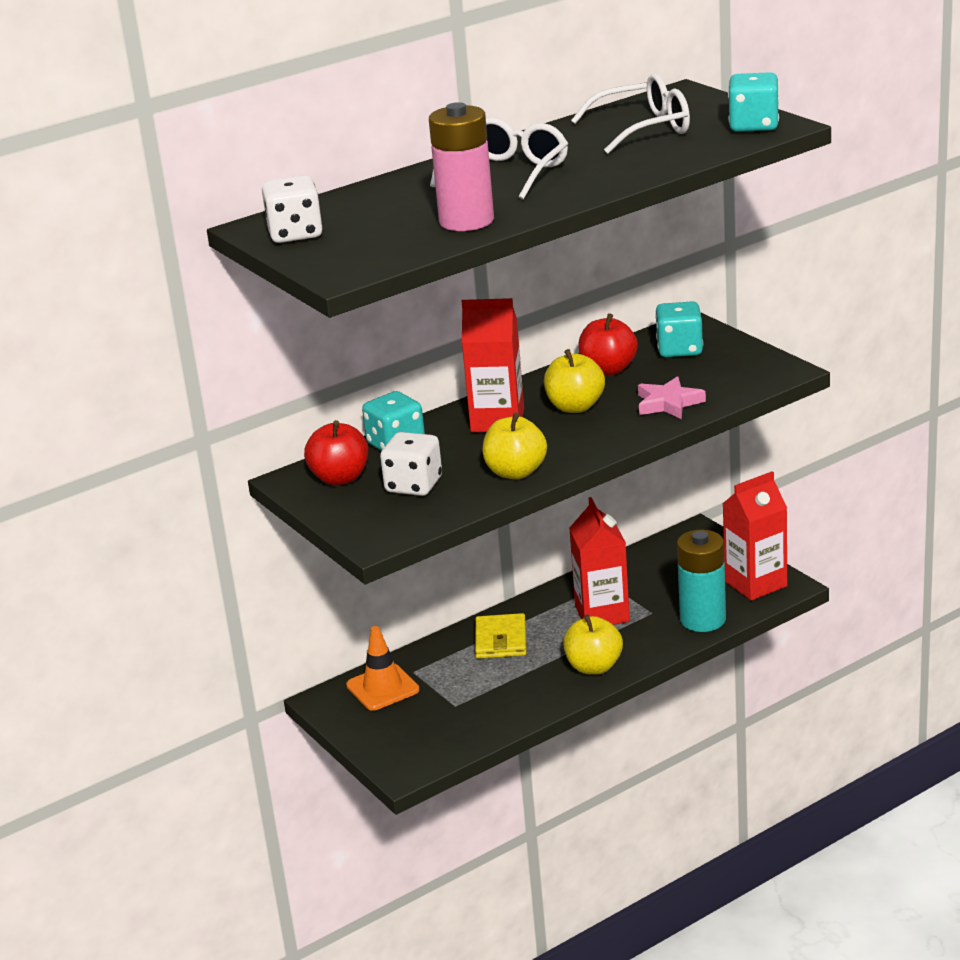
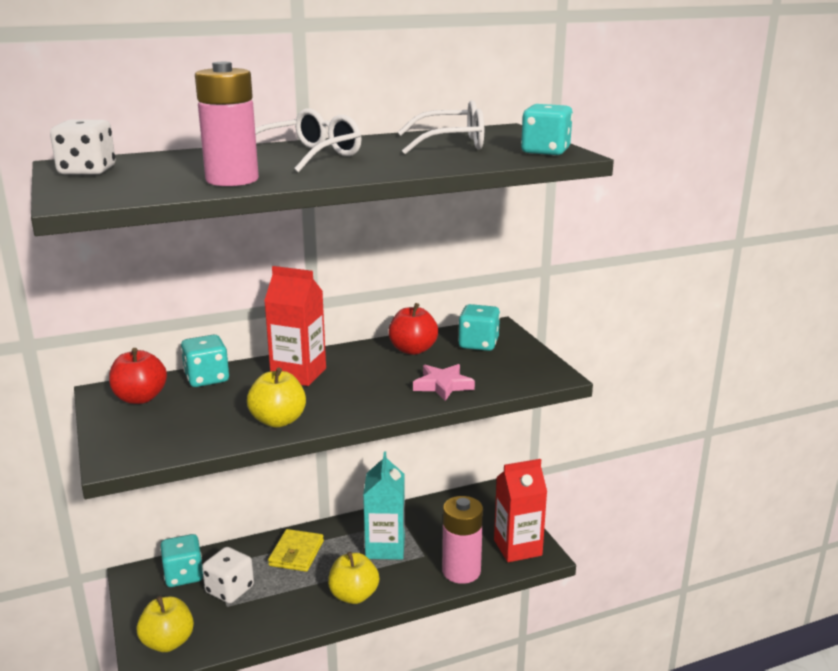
camera: 10 degrees right, 5 degrees down
(382, 688) = (184, 575): orange traffic cone -> turquoise dice
(414, 485) = (189, 416): white dice -> white dice (230, 590)
(575, 407) = (366, 374): yellow apple -> yellow apple (168, 642)
(602, 614) = (385, 547): red carton -> turquoise carton
(702, 620) = (461, 571): turquoise battery -> pink battery

